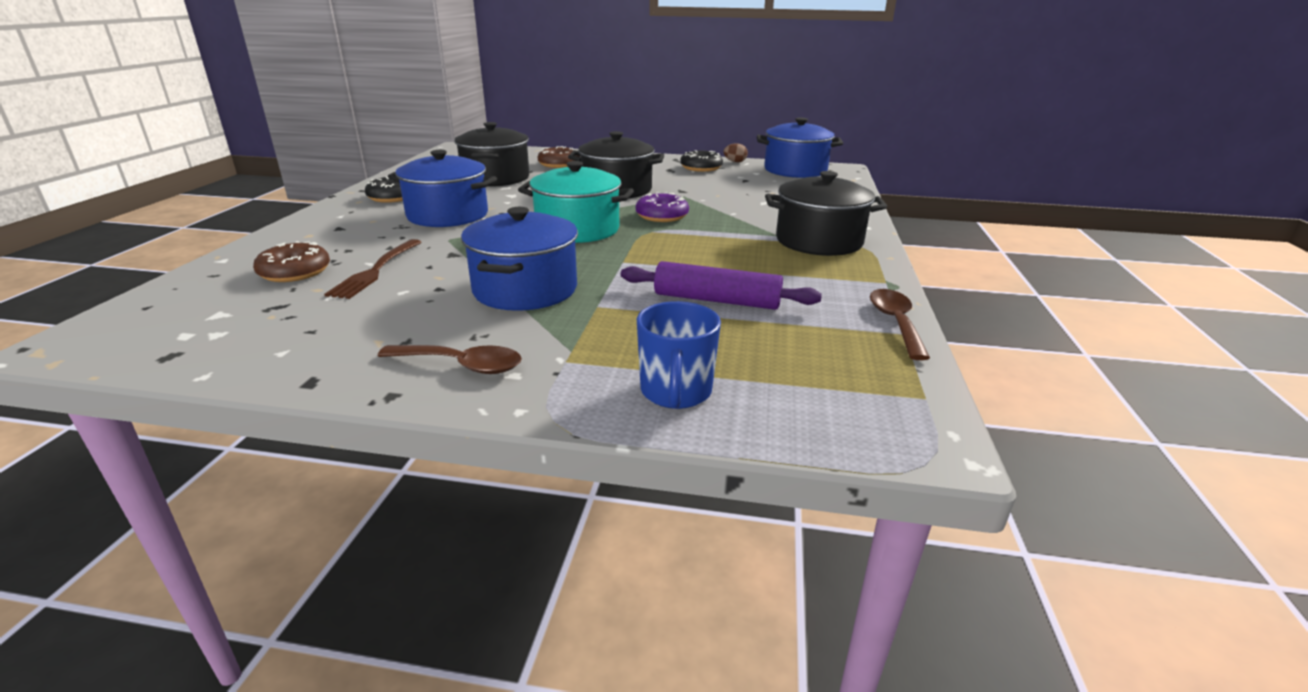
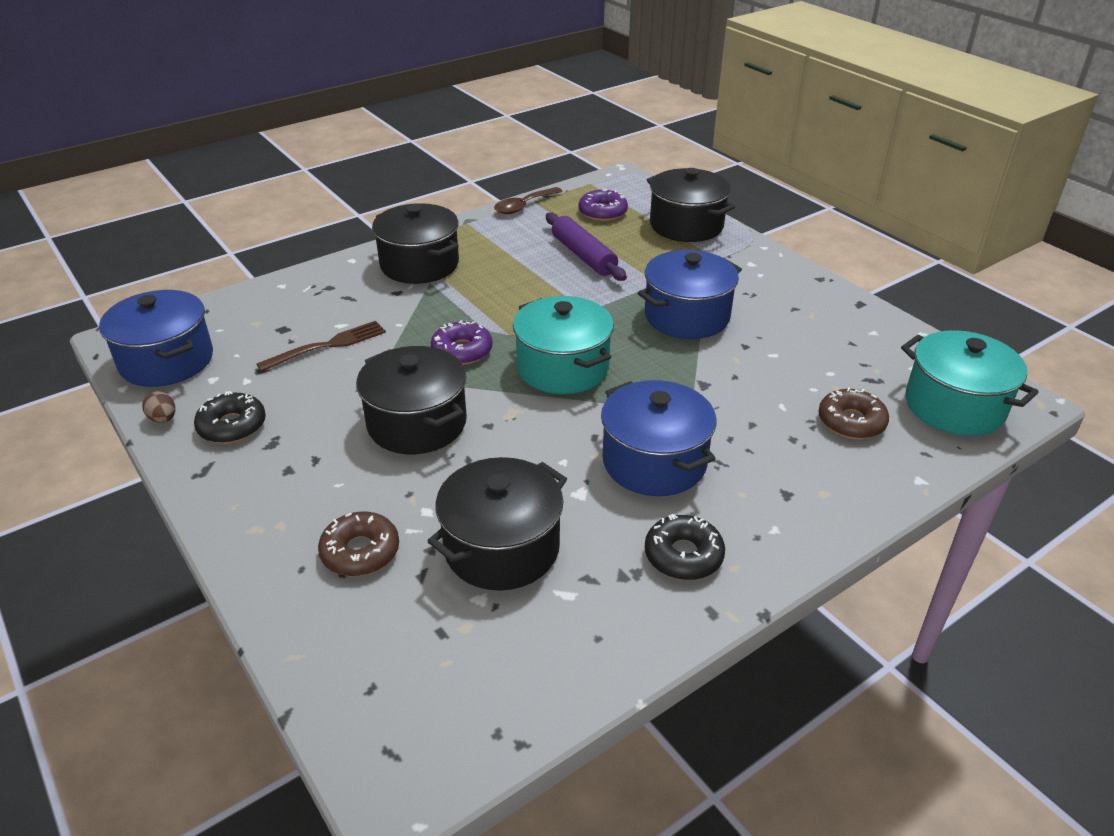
camera: 135 degrees left, 10 degrees up
(170, 314) = (954, 406): none -> turquoise pot
(376, 270) = (781, 391): brown fork -> brown fork (327, 346)
(462, 365) = (773, 279): brown spoon -> none
(675, 392) = (686, 225): blue mug -> black pot
(807, 358) = (602, 212): none -> purple donut

